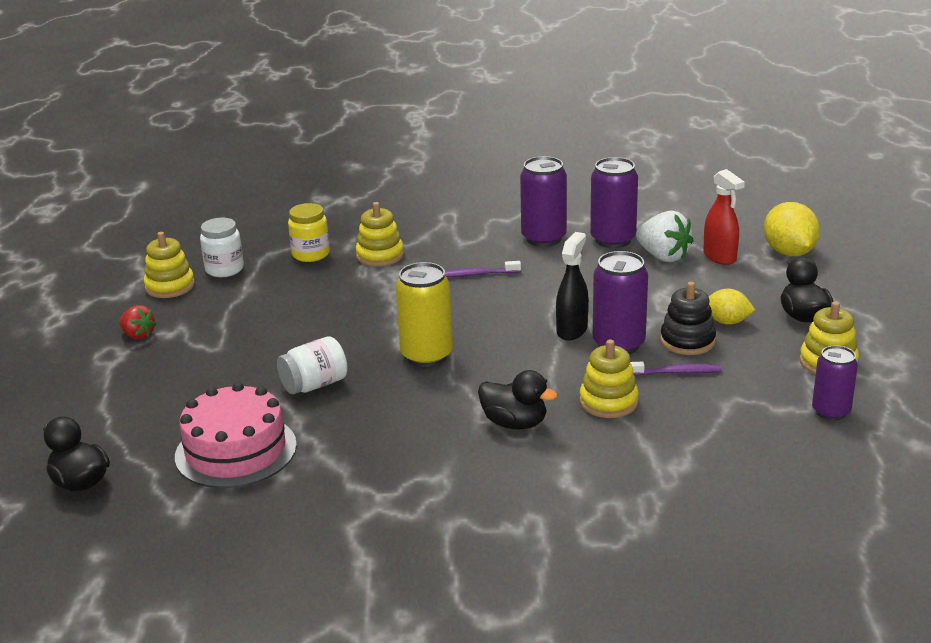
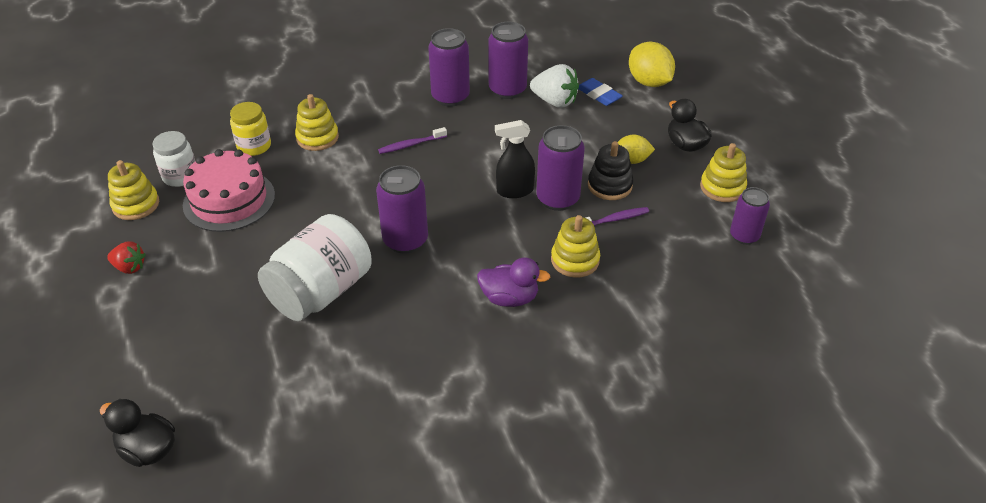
camera: 20 degrees left, 15 degrees up
(236, 450) = (281, 380): pink cake -> pink cake (229, 200)
(314, 385) = (321, 292): white jar -> white jar, size x1.77
(427, 355) = (405, 240): yellow can -> purple can
(515, 423) = (509, 298): black duck -> purple duck
(572, 330) = (514, 191): black spray bottle -> black spray bottle turned 105 degrees counterclockwise
(720, 257) = (598, 95): red spray bottle -> blue eraser

